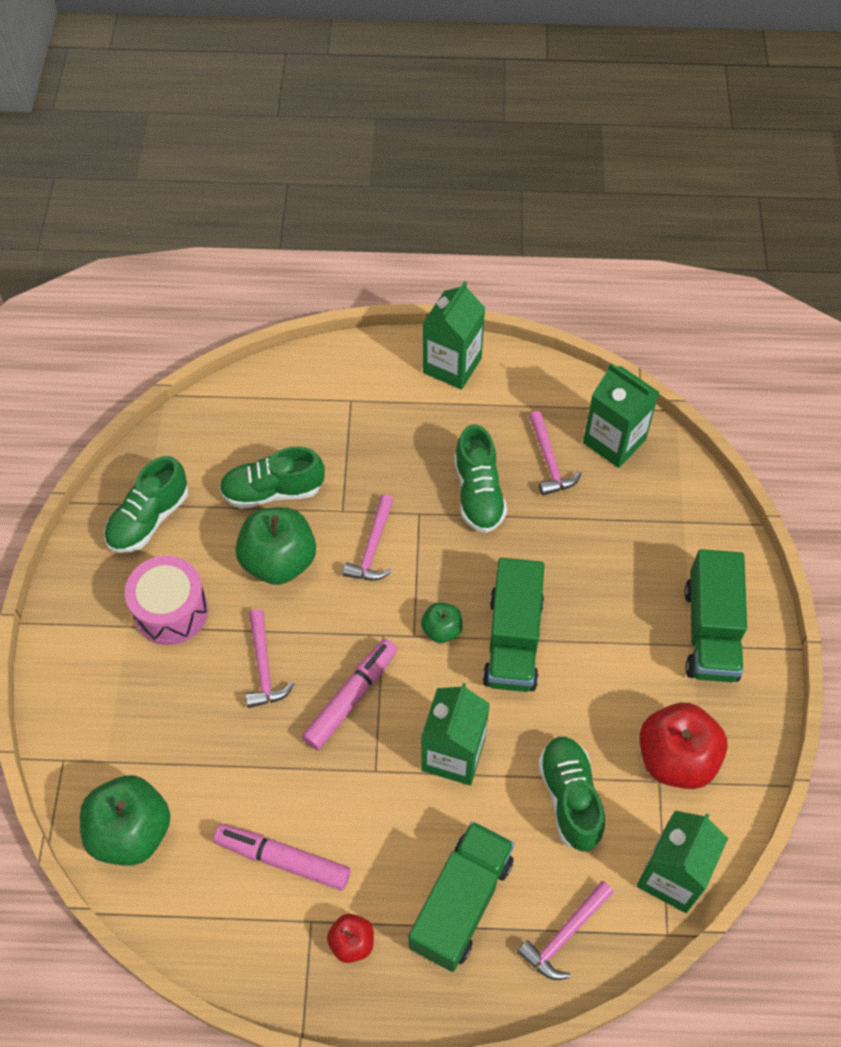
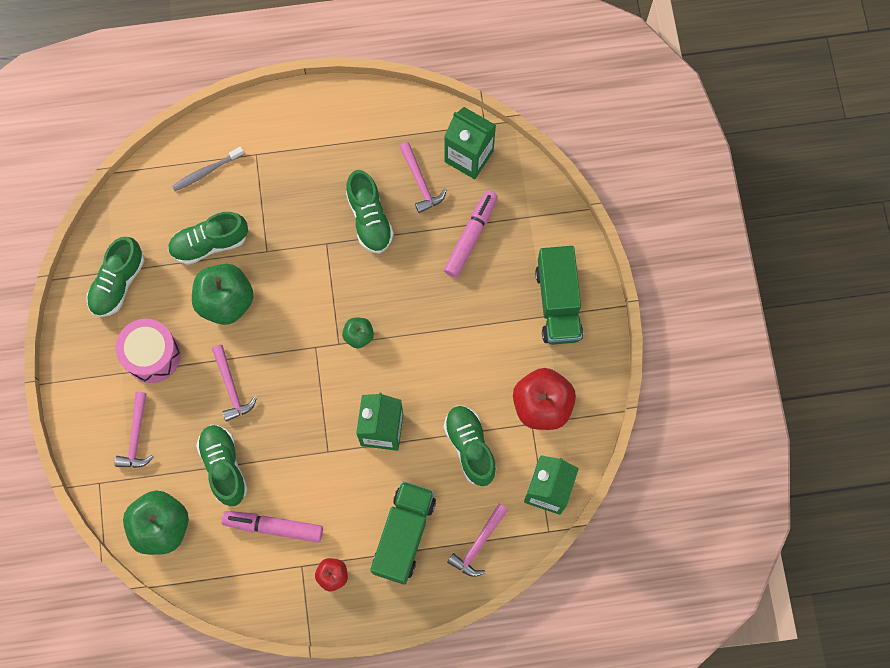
camera: 10 degrees left, 15 degrees up
(233, 767) = (224, 466): none -> green shoe
(287, 410) = (207, 171): none -> grey toothbrush
(351, 697) = (300, 400): pink marker -> pink marker (471, 236)
(373, 547) = (295, 278): pink hammer -> pink hammer (136, 436)
(452, 365) = (332, 109): green carton -> none
(513, 640) = (413, 335): green truck -> none

